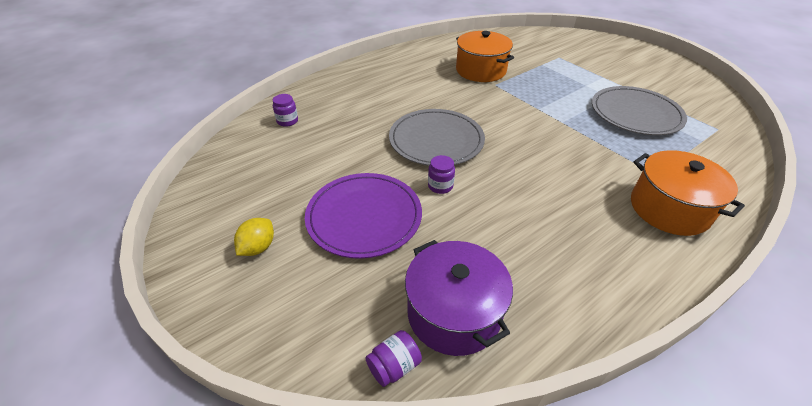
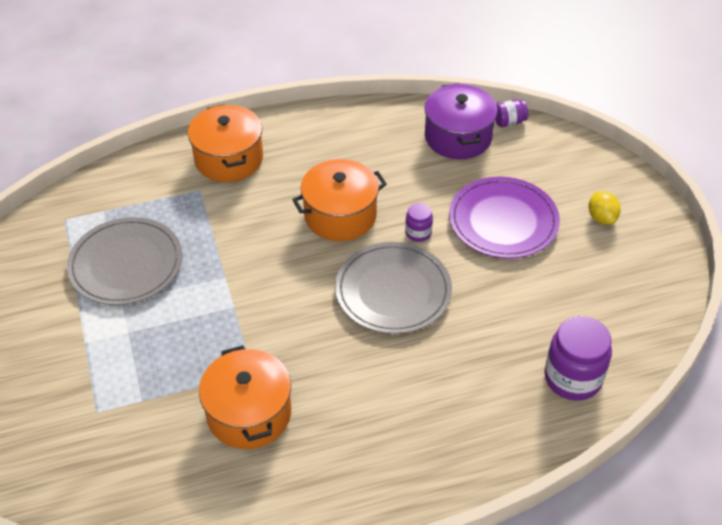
camera: 160 degrees left, 5 degrees up
(258, 247) = (601, 218): yellow lemon -> yellow lemon turned 60 degrees counterclockwise
(287, 121) = (573, 378): purple jar -> purple jar, size x1.96
(518, 183) = (340, 215): none -> orange pot

